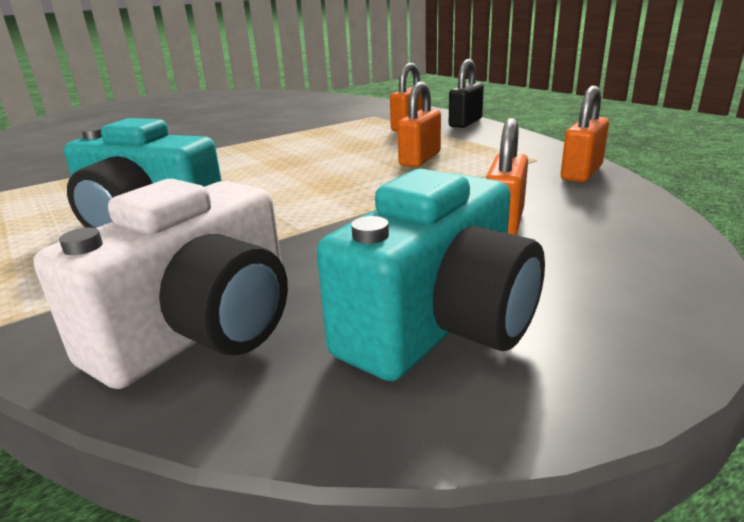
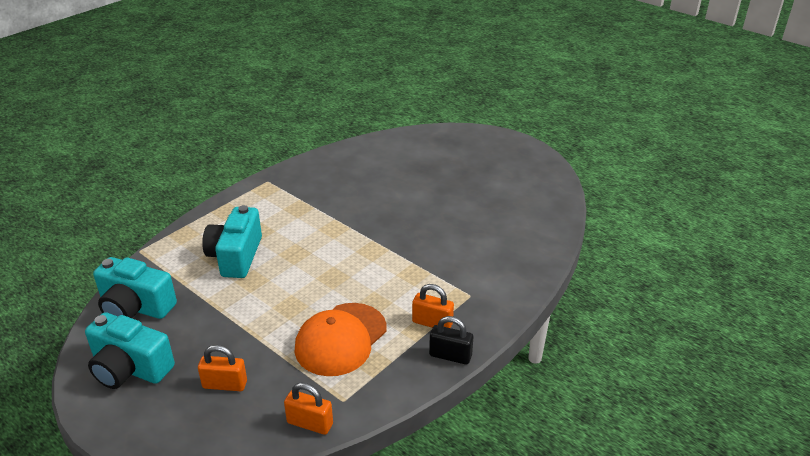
camera: 75 degrees right, 10 degrees up
(202, 330) = (135, 307): white camera -> turquoise camera
(420, 159) = (340, 339): orange padlock -> orange cap

